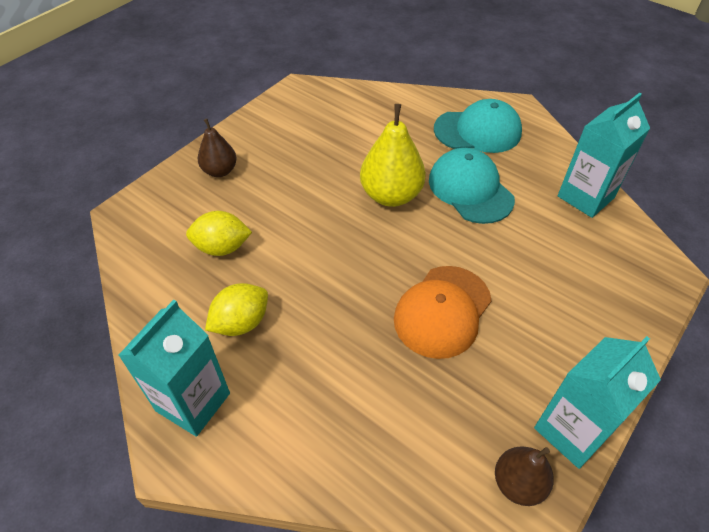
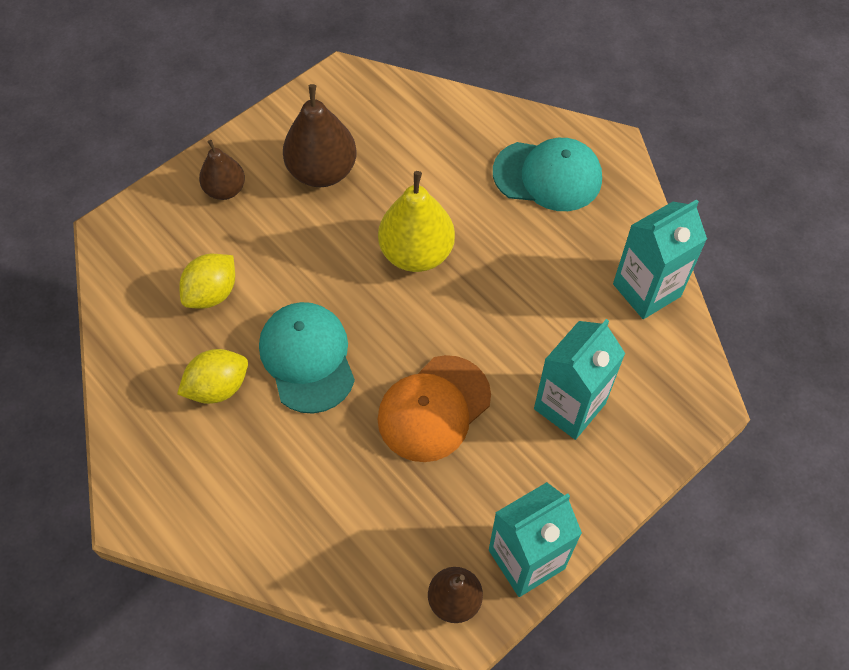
camera: 10 degrees right, 10 degrees up
(193, 402) = (157, 465): turquoise carton -> turquoise carton (569, 406)
(222, 247) = (212, 293): yellow lemon -> yellow lemon turned 60 degrees counterclockwise
(298, 149) = (322, 171): none -> brown pear
(470, 189) = (512, 259): turquoise cap -> turquoise cap (307, 358)

